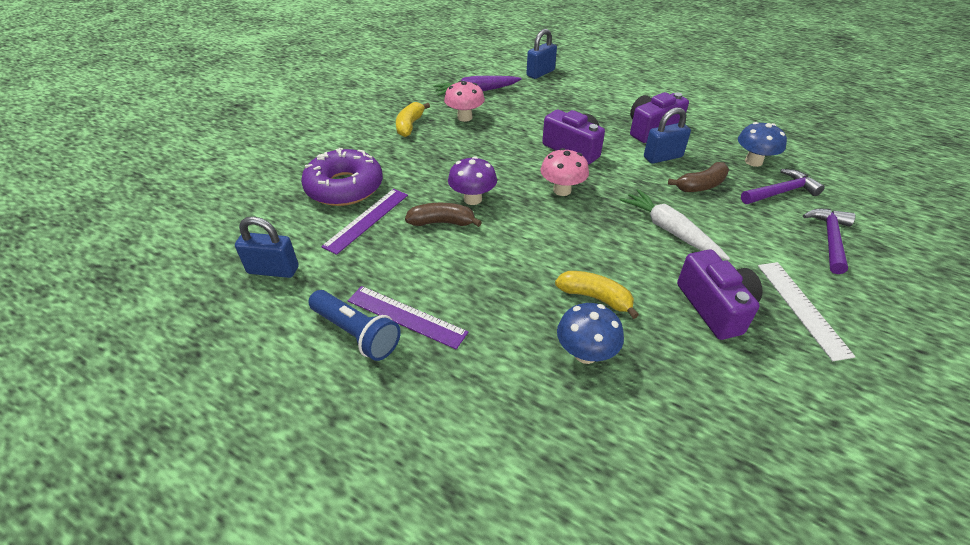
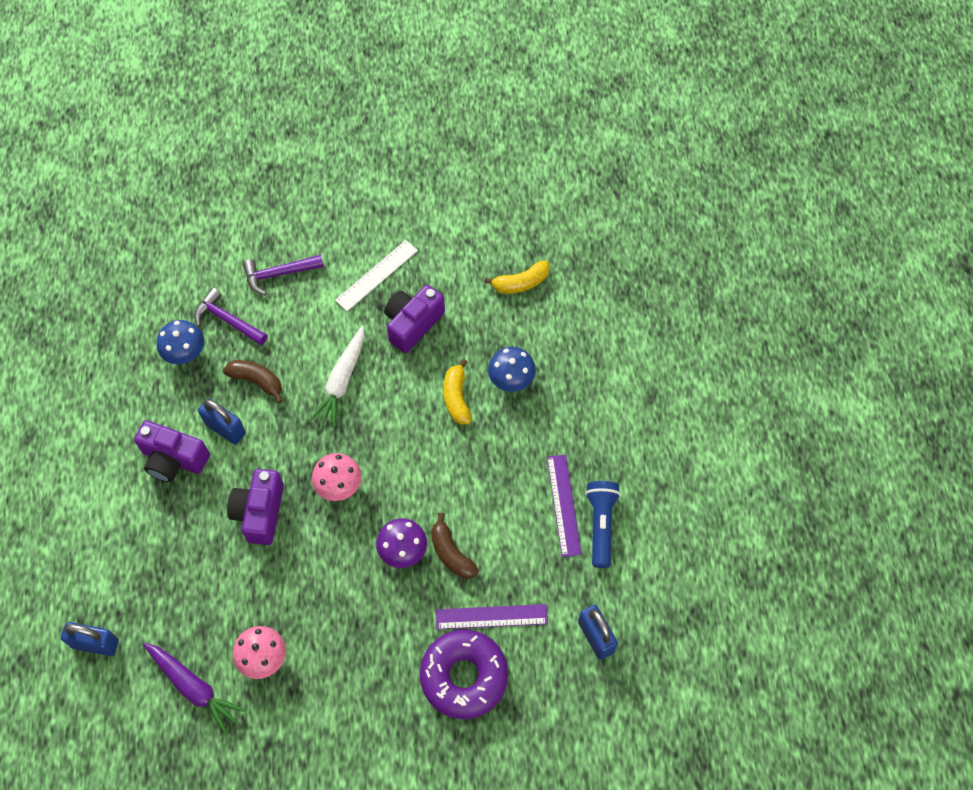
camera: 125 degrees left, 20 degrees up
(410, 125) = (318, 704): yellow banana -> yellow banana (521, 283)

